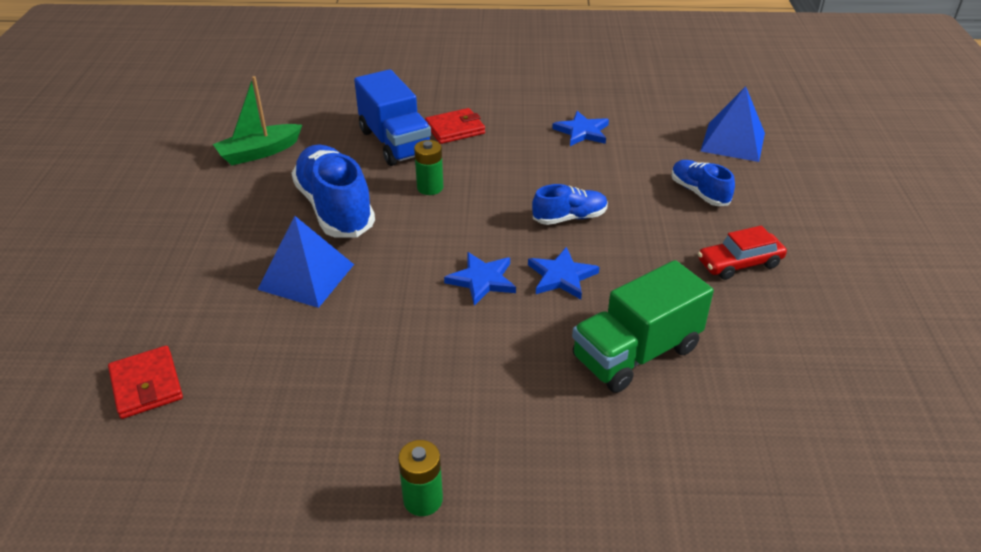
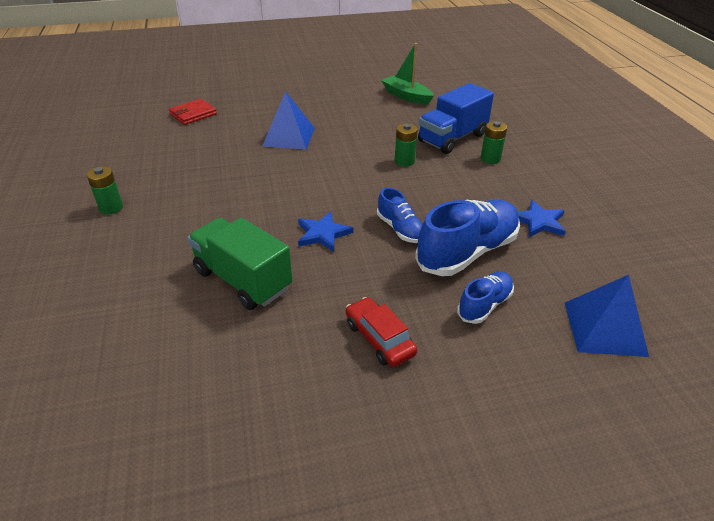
camera: 75 degrees right, 0 degrees up
(335, 208) = (361, 132): blue shoe -> blue shoe (467, 252)
(455, 129) = (490, 159): red wallet -> green battery
(482, 280) = (306, 199): blue star -> none

